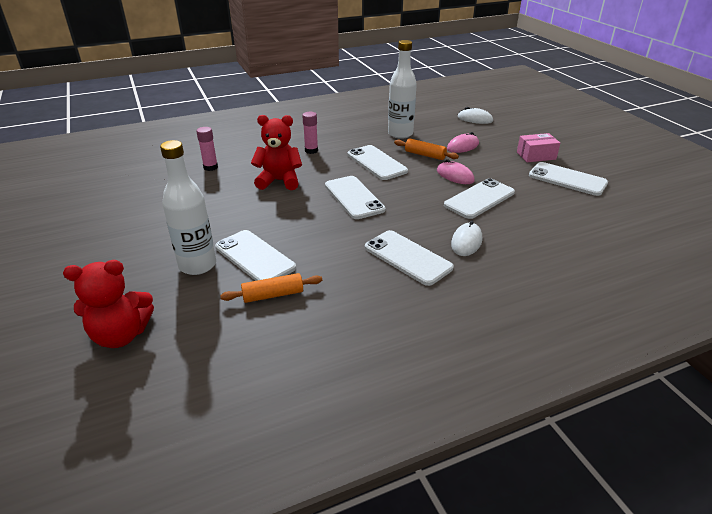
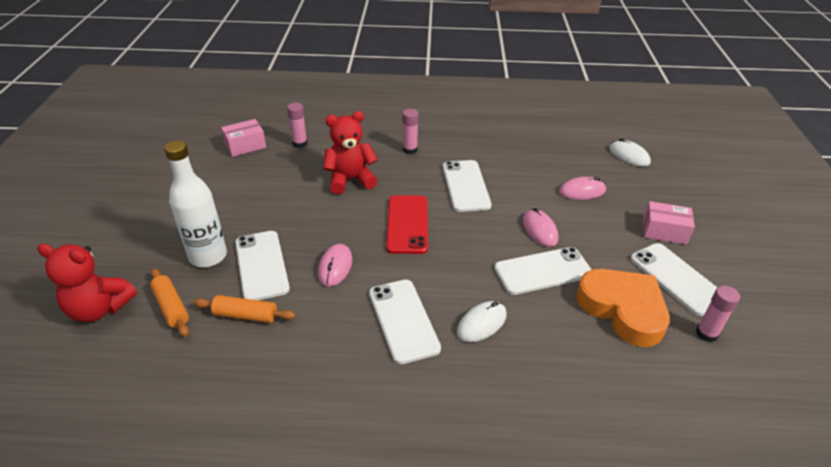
camera: 25 degrees right, 5 degrees up
(159, 180) = (245, 146): none -> pink box
(279, 181) = (350, 180): red teddy bear -> red teddy bear turned 45 degrees counterclockwise
(321, 240) = (335, 267): none -> pink mouse
(354, 197) = (407, 224): white phone -> red phone
(400, 134) = (522, 153): white bottle -> none
(425, 155) = (527, 191): orange rolling pin -> orange rolling pin (171, 307)
(551, 205) = (623, 309): none -> orange heart
(611, 204) = (706, 334): none -> pink glue stick

